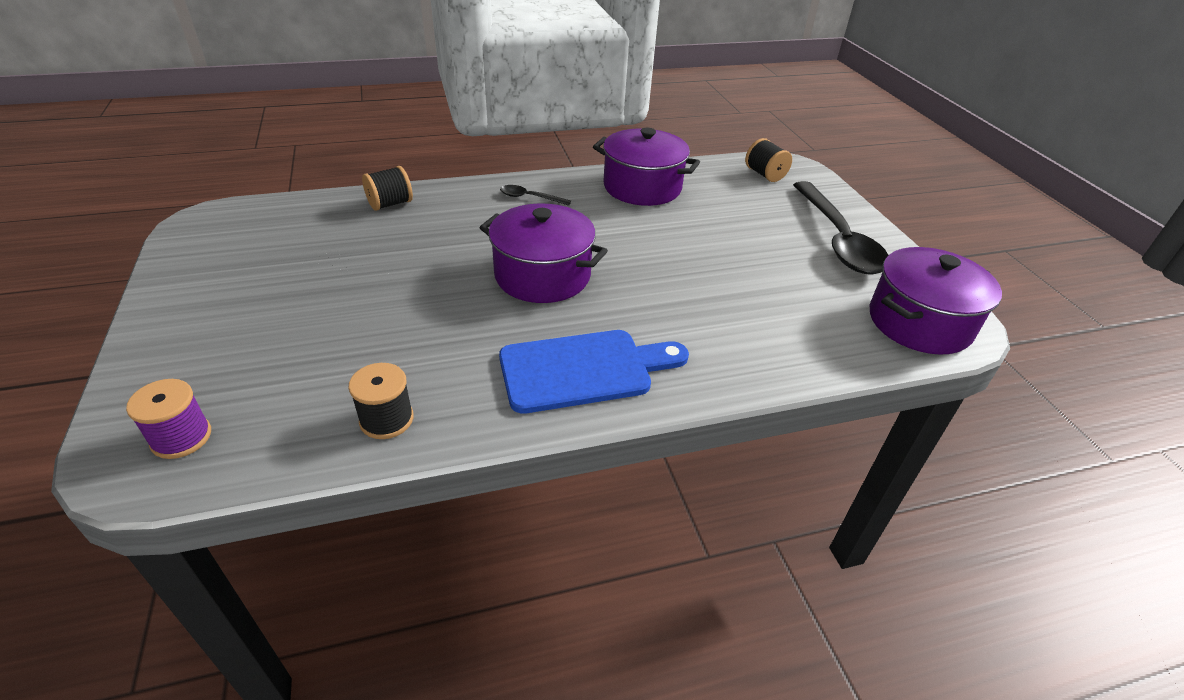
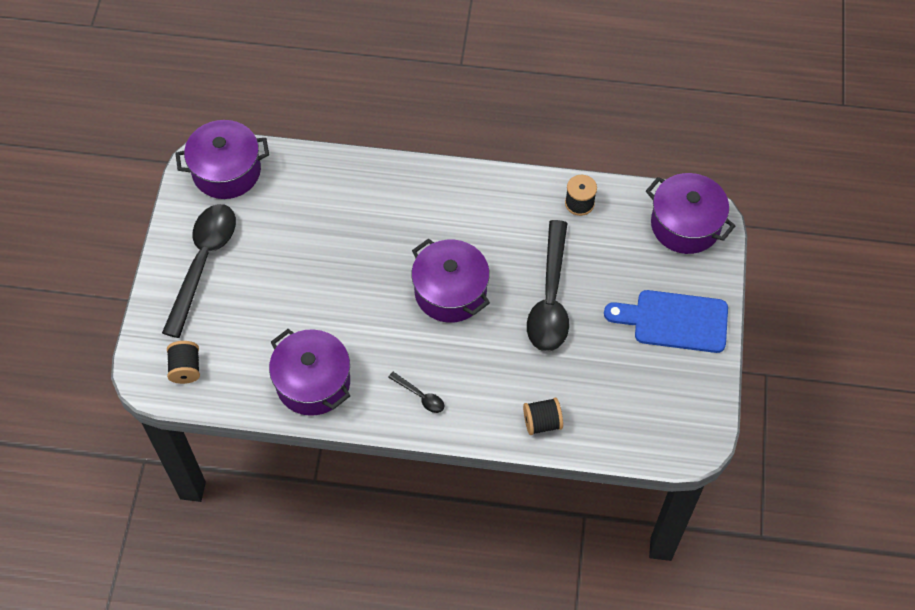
camera: 155 degrees left, 20 degrees up
(181, 437) = (685, 225): purple spool -> purple pot
(407, 296) = (550, 299): none -> black spoon
(583, 370) = (460, 202): blue cutting board -> blue cutting board (674, 321)

